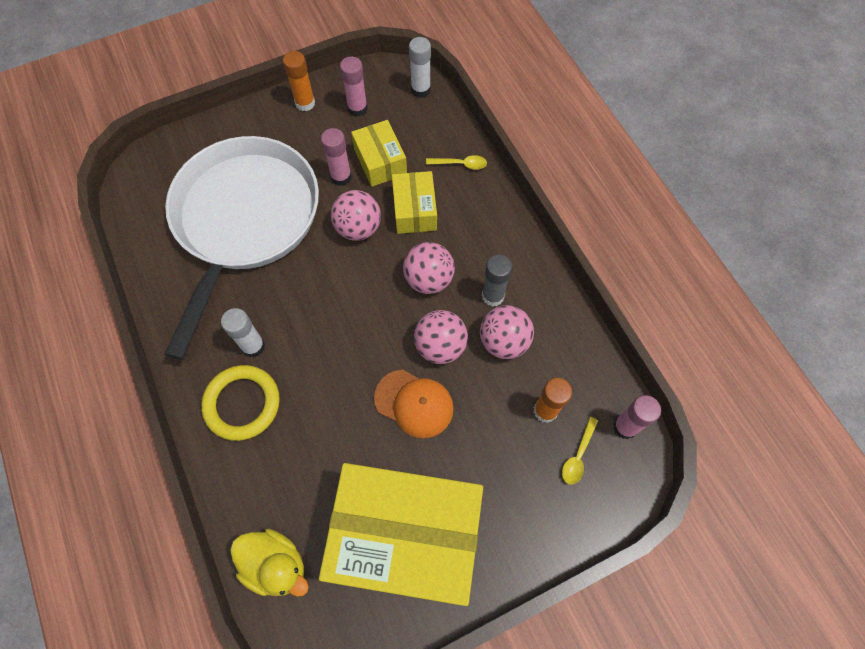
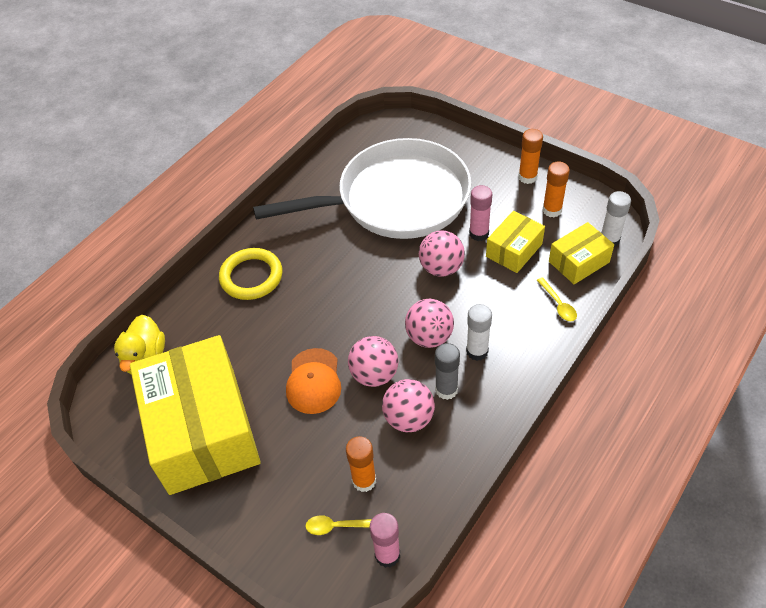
camera: 65 degrees right, 15 degrees down
(253, 346) = (299, 259): white glue stick -> white glue stick (477, 351)
(357, 108) = (552, 210): pink glue stick -> orange glue stick
(414, 210) = (486, 295): yellow box -> yellow box (579, 262)

